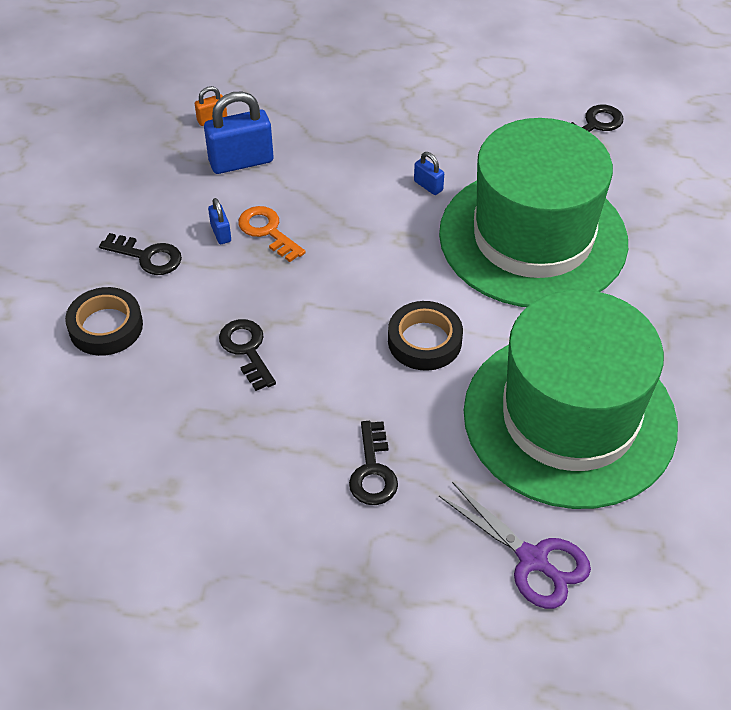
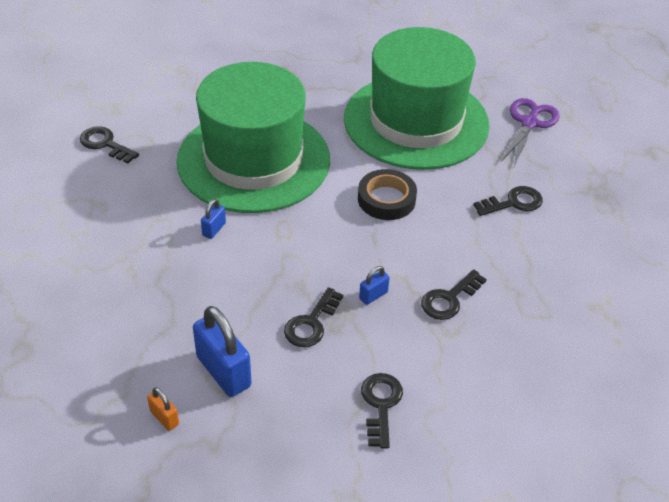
camera: 110 degrees left, 5 degrees down
(106, 326) = (476, 406): black tape -> none
(221, 233) = (327, 357): blue padlock -> blue padlock (373, 295)
(267, 231) = (311, 323): orange key -> black key

